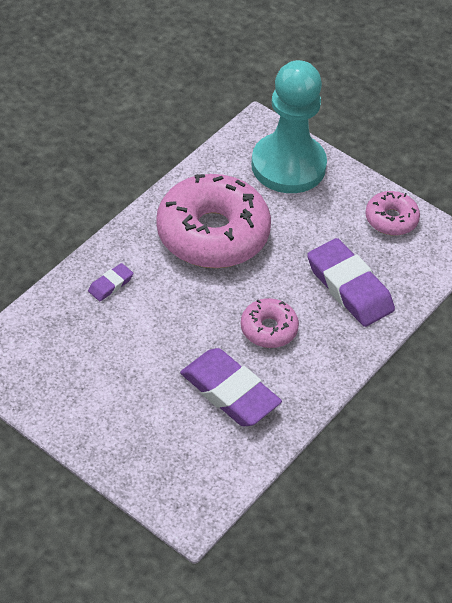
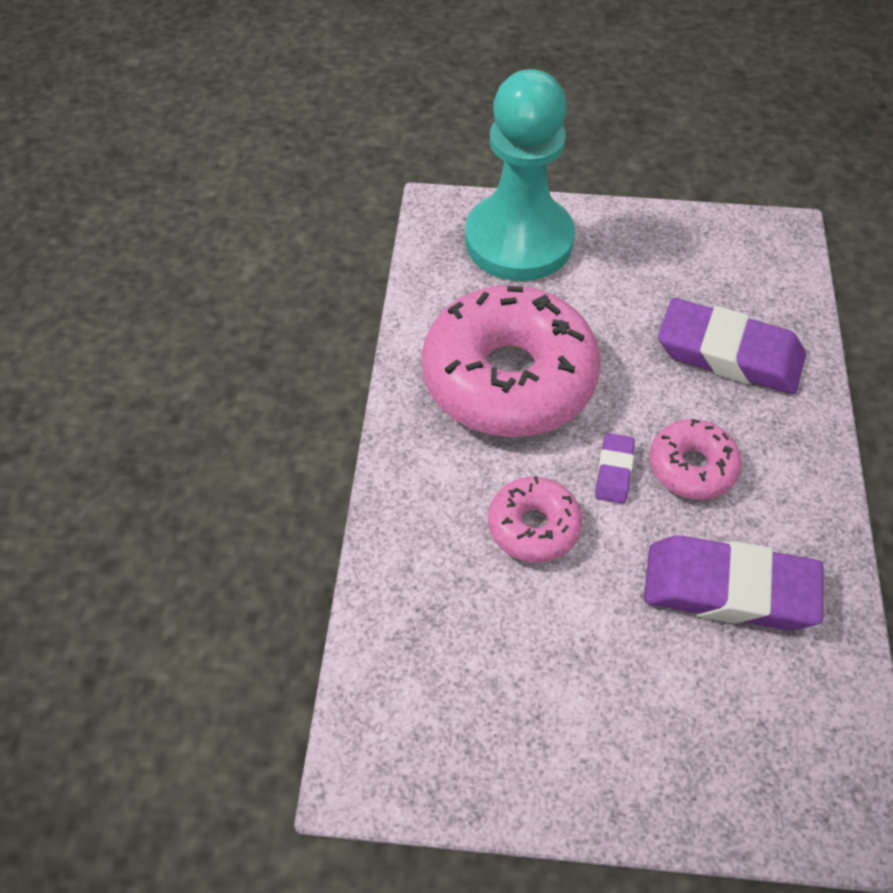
camera: 30 degrees left, 5 degrees up
(110, 284) = (442, 529): purple eraser -> purple eraser (614, 471)
(391, 219) = (692, 243): pink donut -> pink donut (533, 527)

